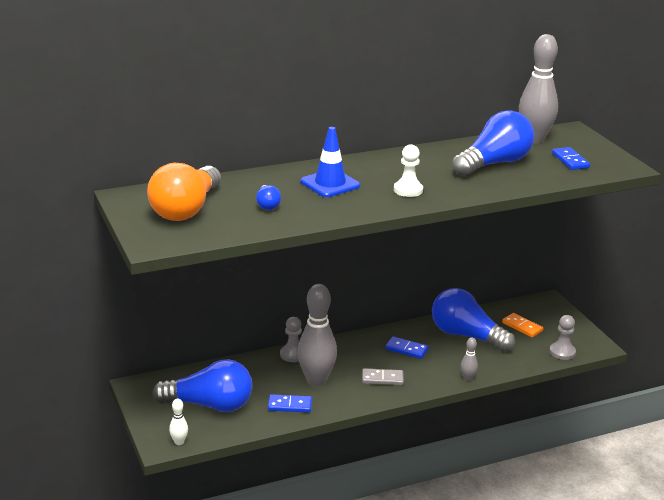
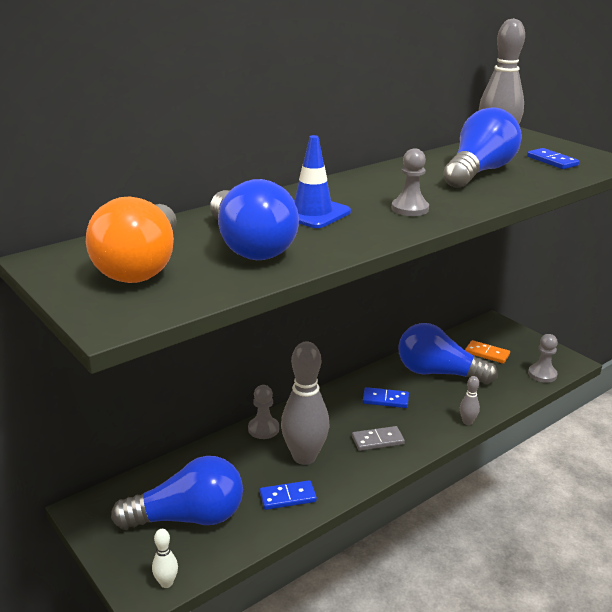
camera: 15 degrees left, 0 degrees up
(267, 205) = (250, 246): blue light bulb -> blue light bulb, size x2.27
(408, 190) = (410, 209): white pawn -> grey pawn

